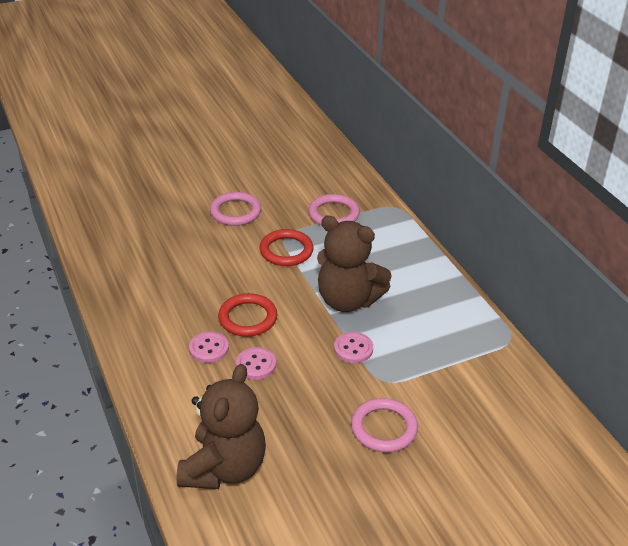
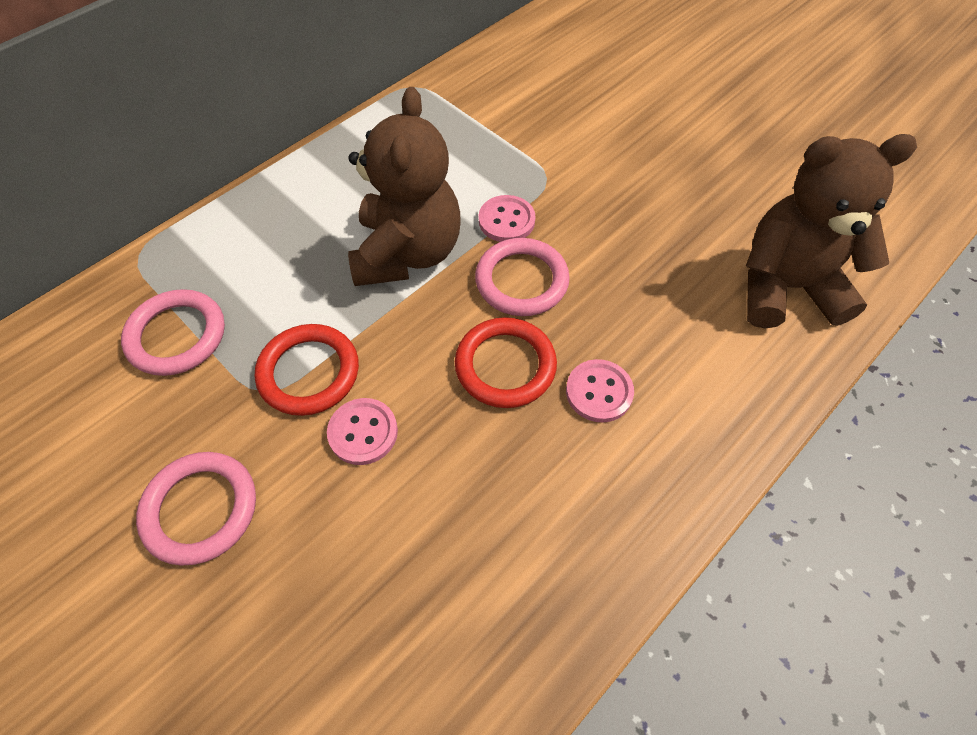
camera: 110 degrees left, 20 degrees up
(256, 365) = (597, 318): pink button -> pink button (363, 432)
(384, 428) = (622, 160): pink ring -> pink ring (521, 280)

